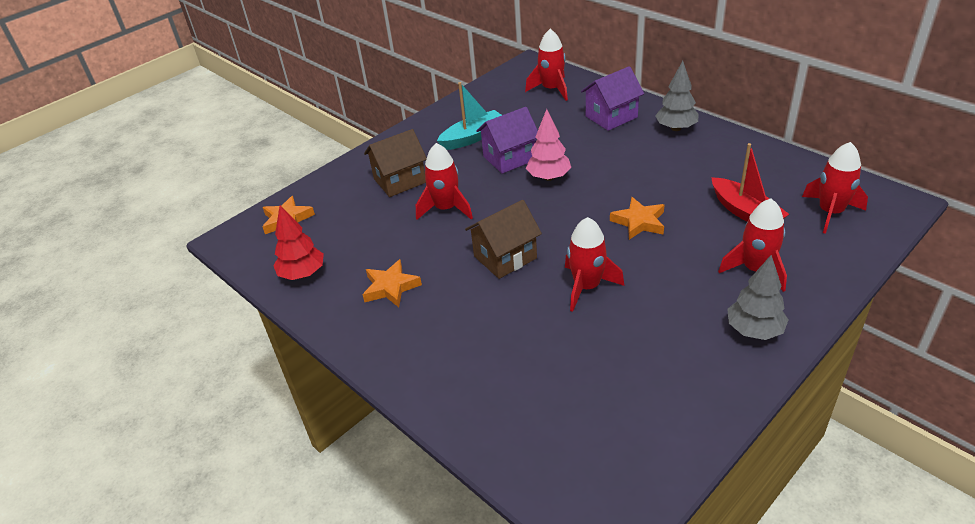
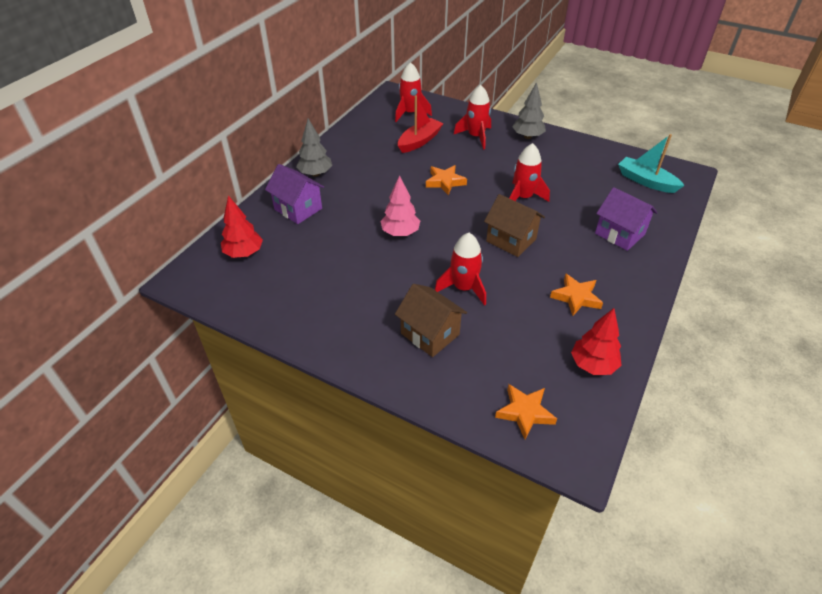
camera: 110 degrees left, 5 degrees up
(473, 137) = (342, 295): turquoise boat -> turquoise boat (646, 181)
(509, 158) = (375, 262): purple house -> purple house (619, 234)
(551, 89) = (244, 253): red rocket -> red tree

